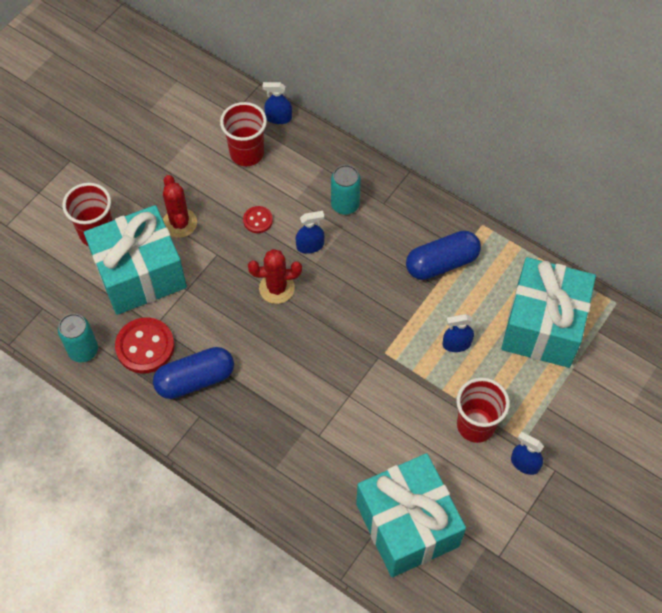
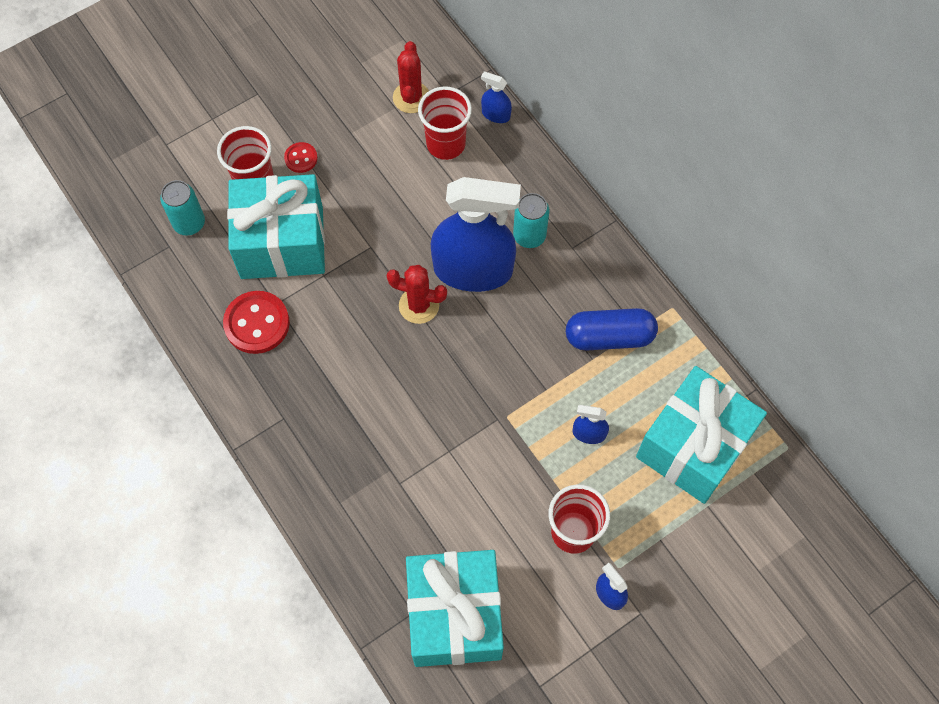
camera: 20 degrees right, 5 degrees up
(83, 350) = (192, 306): turquoise can -> turquoise can (189, 223)
(180, 223) = (344, 199): red cactus -> red cactus (411, 97)
(195, 379) = (294, 377): blue capsule -> none
(258, 220) = (428, 223): red button -> red button (301, 158)
(310, 246) = (473, 270): blue spray bottle -> blue spray bottle, size x2.48

